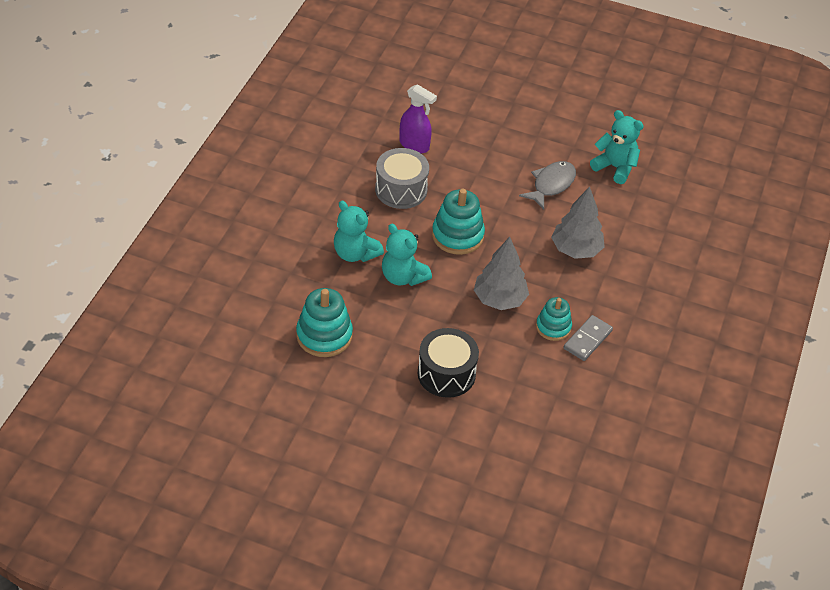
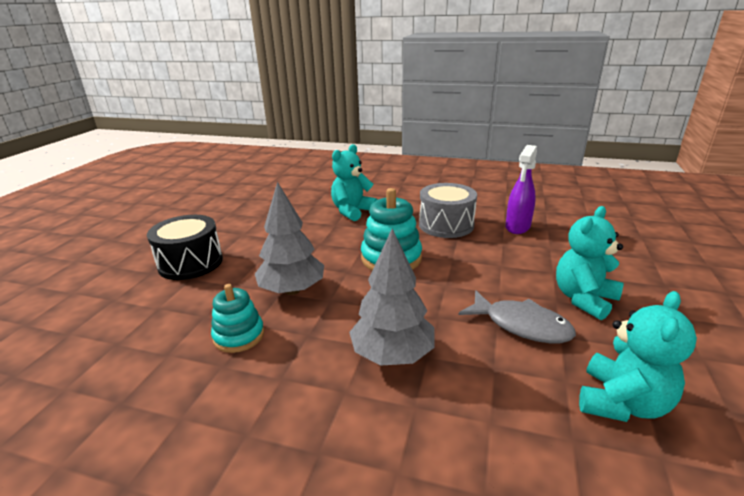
camera: 90 degrees right, 20 degrees down
(324, 335) = (256, 207): turquoise stacking toy -> none
(403, 277) = (325, 233): turquoise teddy bear -> turquoise teddy bear (583, 299)
(587, 339) = (207, 371): grey domino -> none

